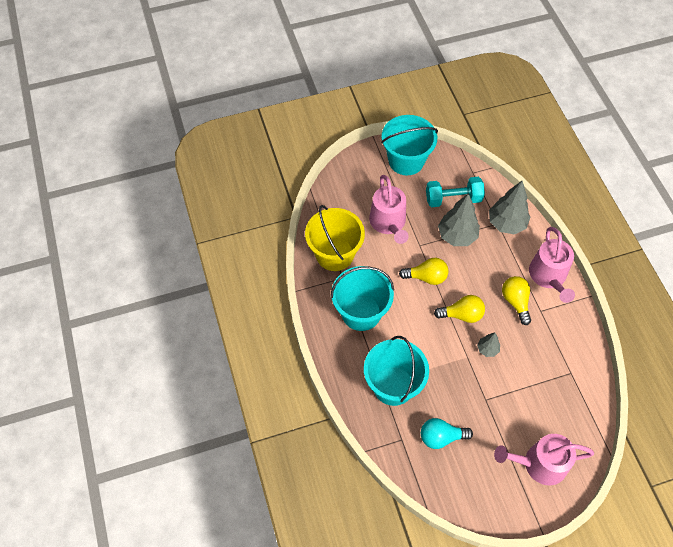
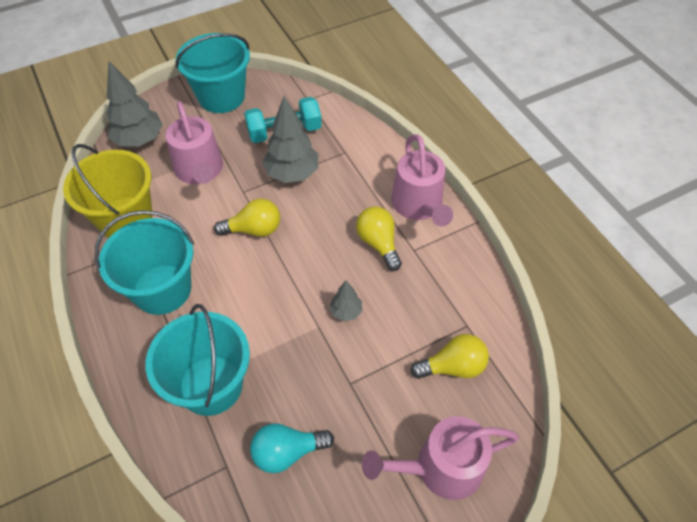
camera: 10 degrees left, 5 degrees down
(462, 315) = (306, 271): yellow light bulb -> yellow light bulb (453, 366)
(506, 224) = (356, 151): grey tree -> grey tree (139, 140)

